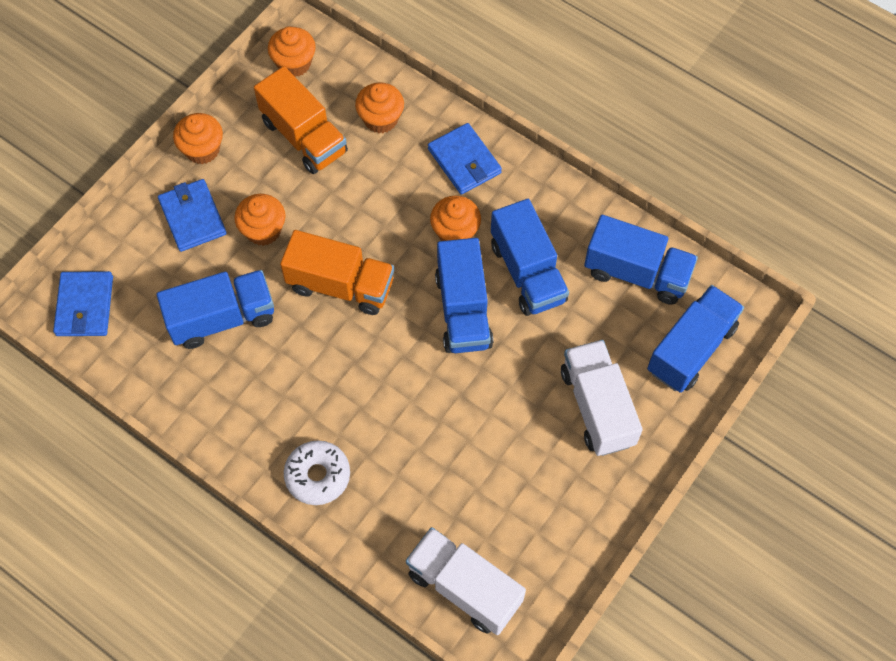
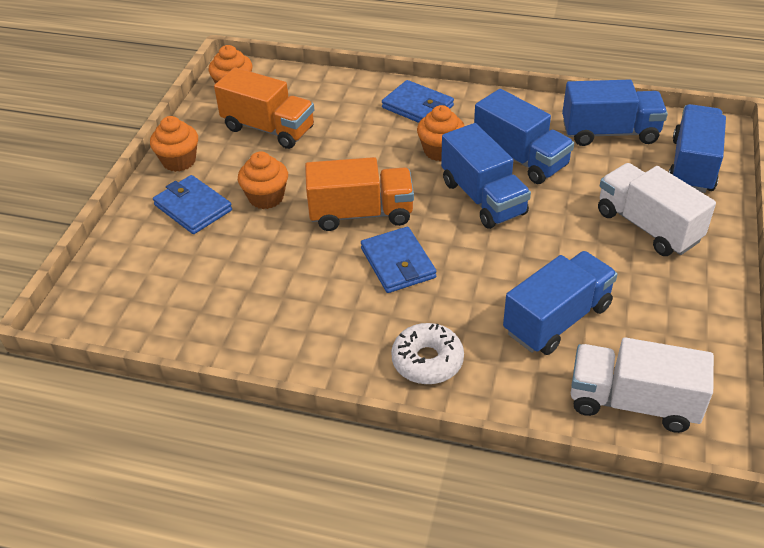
camera: 20 degrees left, 20 degrees down
(84, 306) = (113, 303): blue wallet -> blue wallet (397, 263)
(222, 318) = (260, 270): blue truck -> blue truck (557, 319)
(381, 119) = (330, 101): orange cupcake -> none

